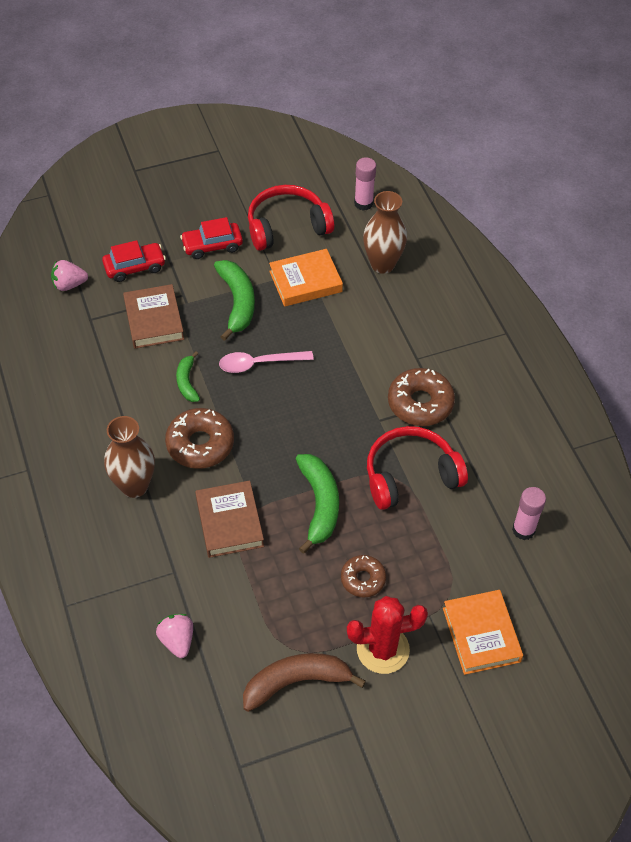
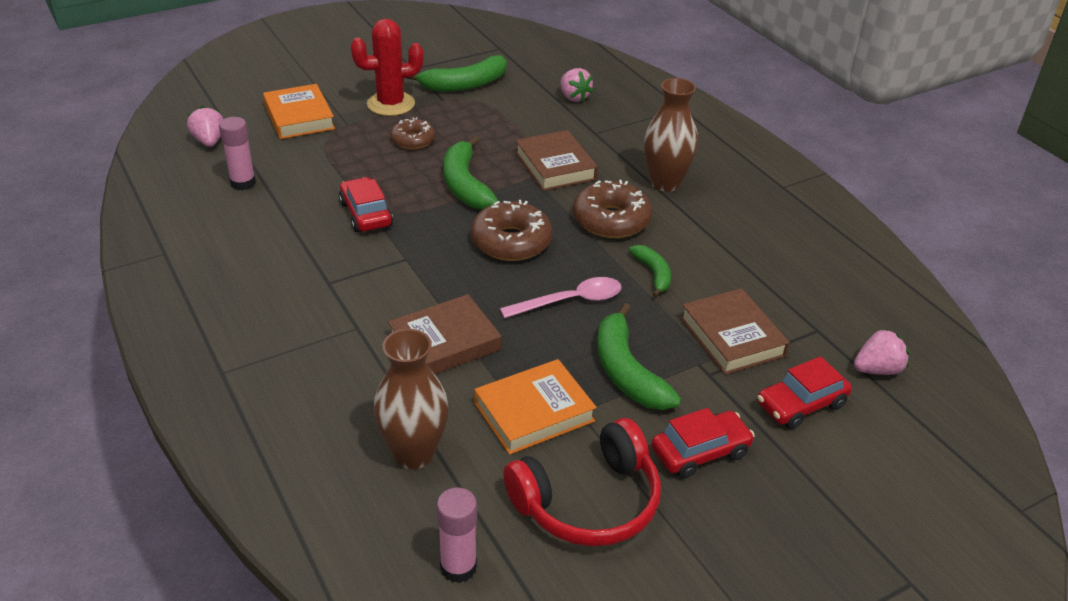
camera: 170 degrees right, 15 degrees down
(296, 682) = (464, 84): brown banana -> green banana
(356, 338) = (444, 343): none -> brown book
(410, 475) = (366, 214): red headphones -> red car
(420, 403) = (353, 279): brown donut -> brown donut (511, 242)
(568, 600) = (209, 141): none -> pink strawberry

